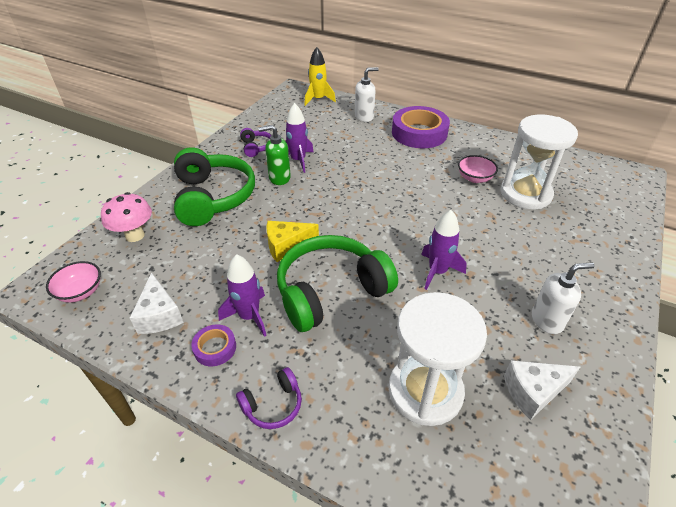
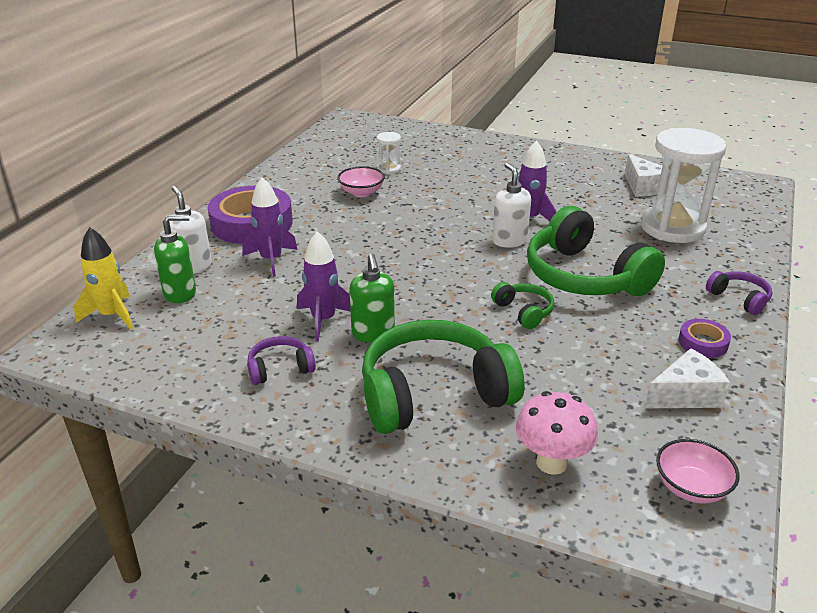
camera: 95 degrees left, 10 degrees down
(249, 316) = (648, 326): purple rocket -> purple rocket (271, 260)
(287, 246) = (524, 311): yellow cheese -> green headphones
(336, 115) = (180, 293): none -> green soap dispenser
(525, 194) = (389, 169): white hourglass -> white hourglass, size x0.43
(547, 320) = (567, 175): white soap dispenser -> white soap dispenser (509, 241)

